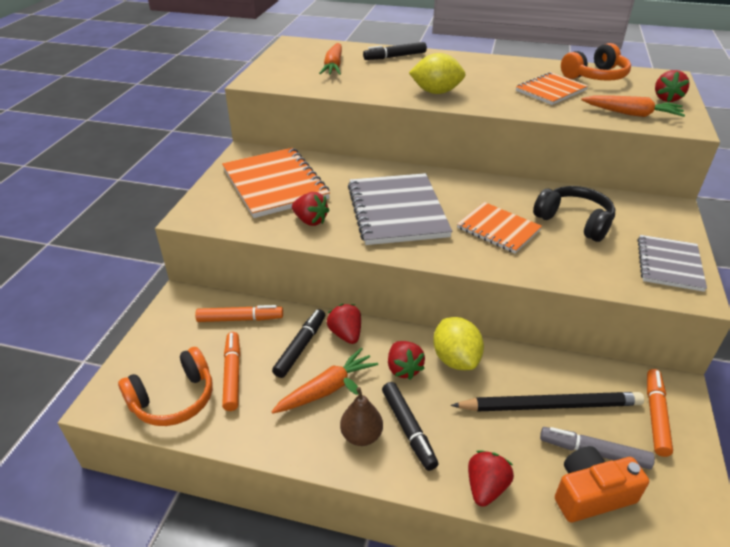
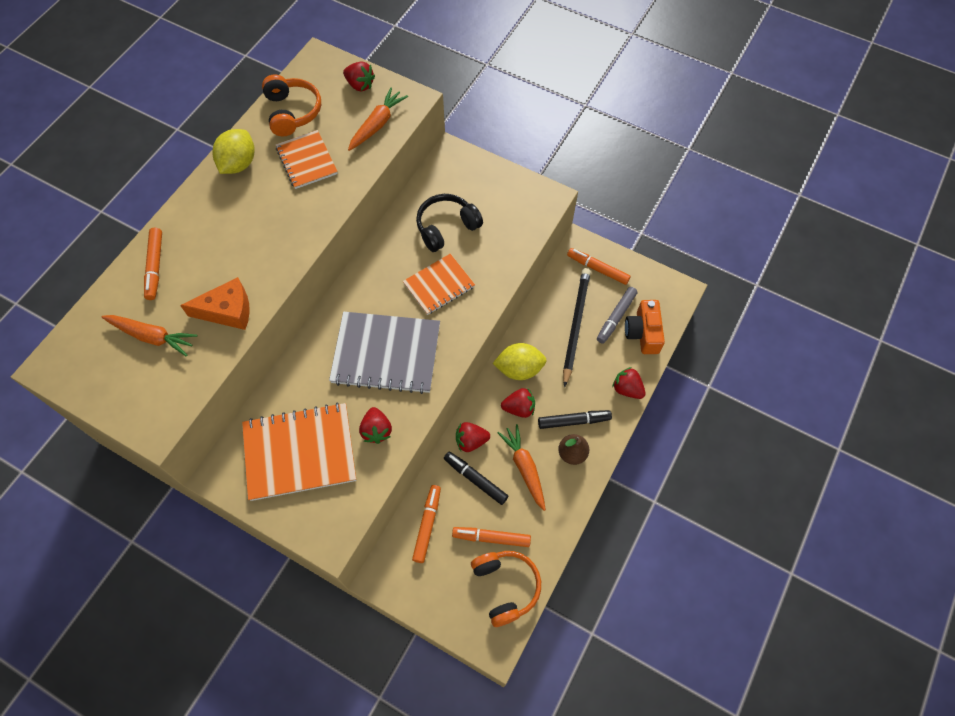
camera: 75 degrees left, 25 degrees up
(310, 221) = (376, 430): red strawberry -> red strawberry turned 120 degrees clockwise
(372, 86) = (228, 311): none -> orange cheese
(395, 57) = (155, 267): black marker -> orange marker
(436, 92) = (268, 257): yellow lemon -> yellow lemon (238, 164)
(669, 264) = (516, 194): grey notebook -> none

